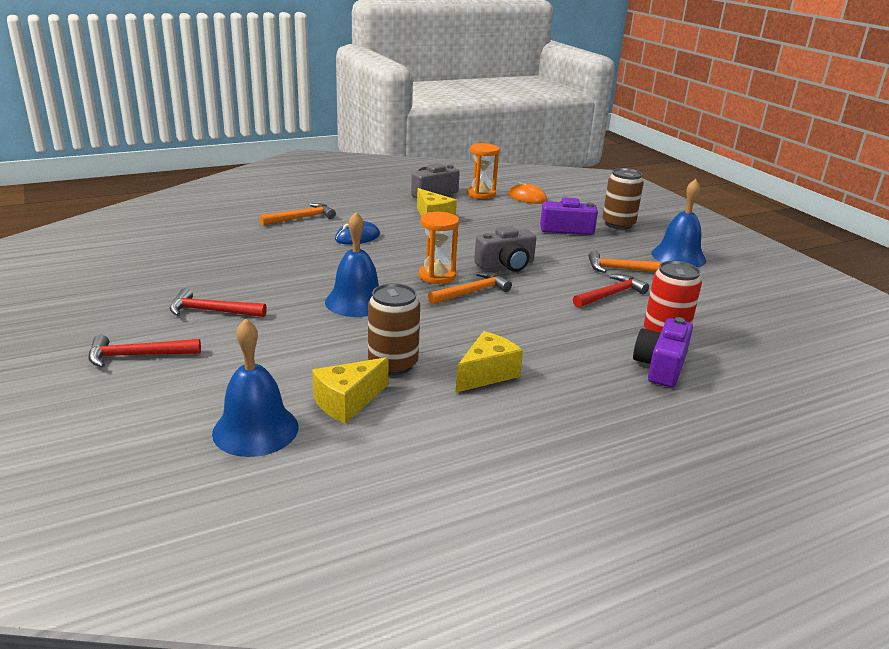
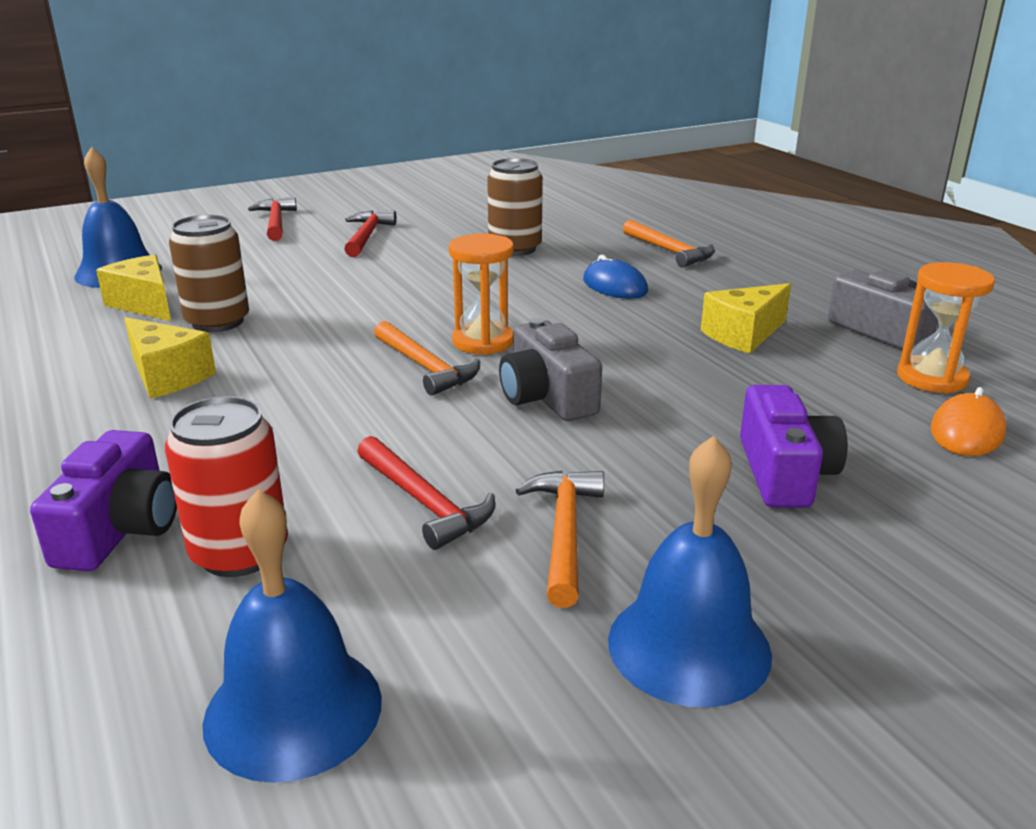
camera: 90 degrees right, 0 degrees up
(356, 301) = (390, 296): blue bell -> blue bell (293, 710)
(618, 224) = (885, 559): brown can -> brown can (515, 248)
(660, 366) = (120, 529): purple camera -> purple camera turned 75 degrees clockwise

